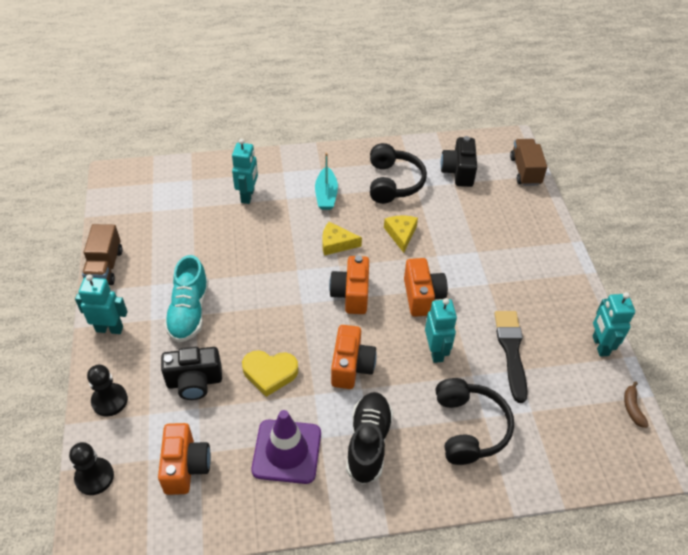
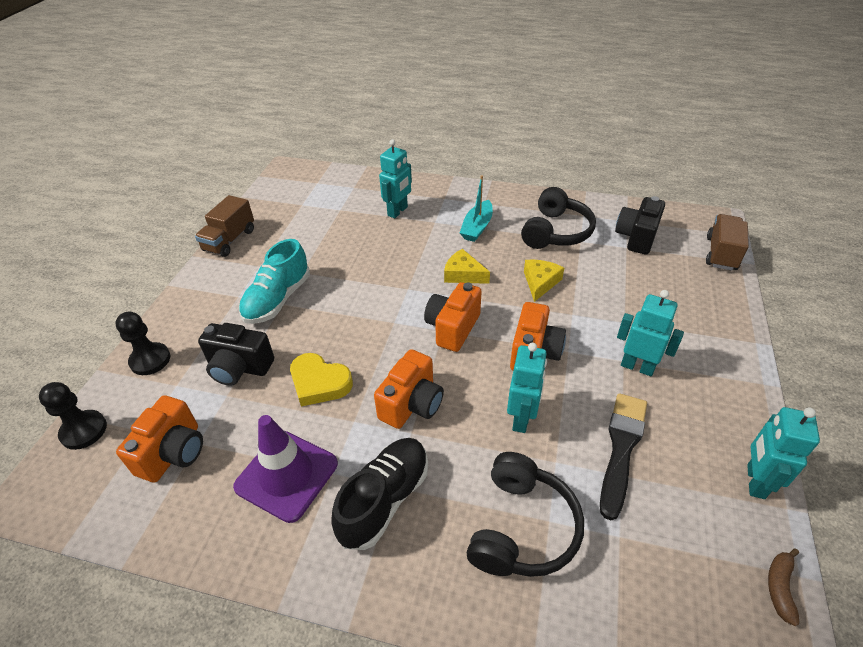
camera: 25 degrees right, 5 degrees down
(109, 329) = (196, 294): turquoise robot -> turquoise robot (637, 367)

